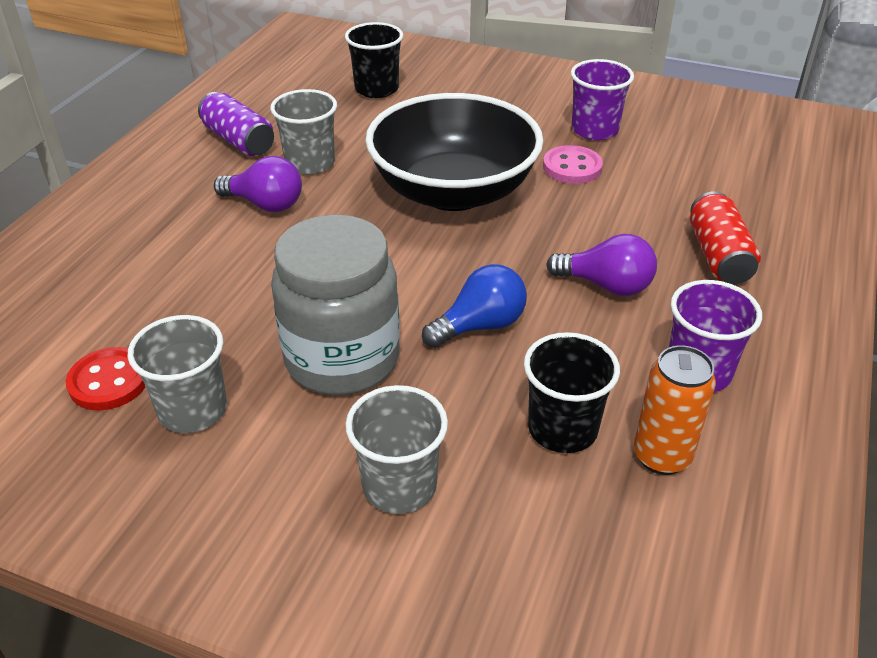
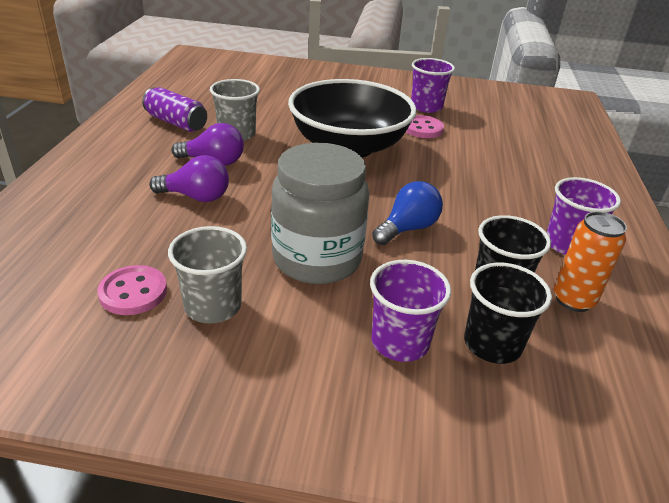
camera: 15 degrees left, 5 degrees down
(109, 381) = (133, 292): red button -> pink button
(376, 89) = (266, 88): black cup -> black cup (492, 344)
(399, 486) = (400, 342): grey cup -> purple cup
(606, 285) = (481, 197): purple light bulb -> purple light bulb (196, 197)
(718, 255) = (543, 174): red can -> none

